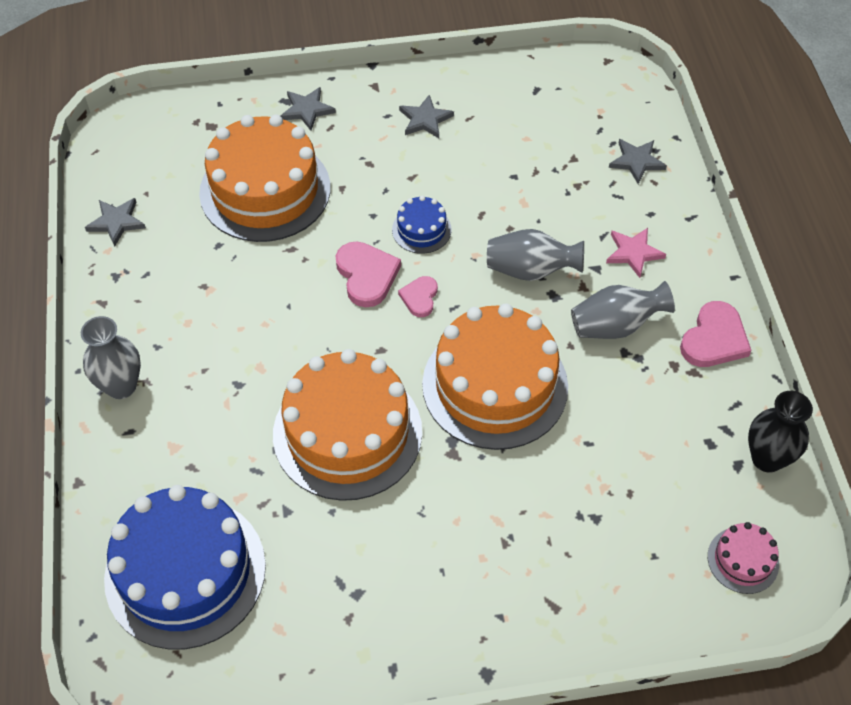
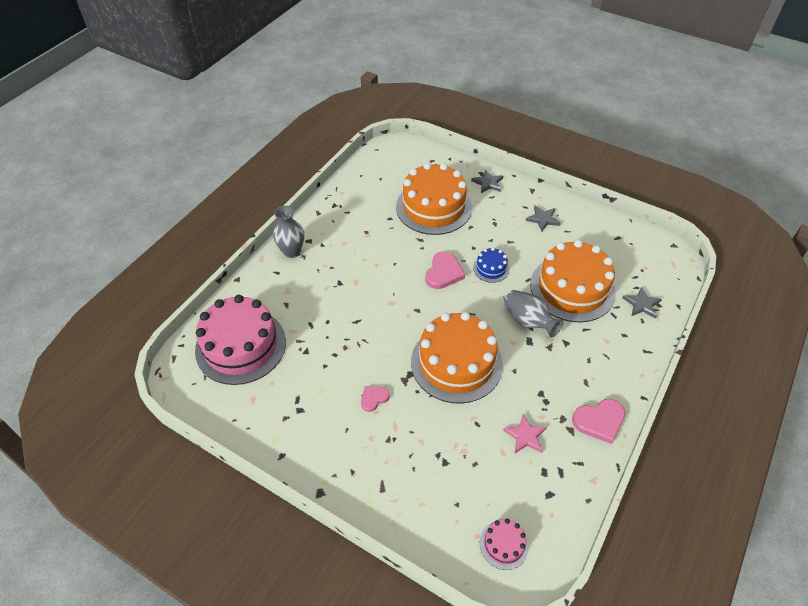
camera: 40 degrees right, 5 degrees down
(116, 222) = (356, 183): grey star -> none
(185, 572) = (241, 346): blue cake -> pink cake
(347, 432) = (365, 336): orange cake -> orange cake (572, 288)
(419, 297) = (459, 298): pink heart -> pink heart (374, 398)
(615, 326) = (548, 377): grey vase -> none
(633, 253) = (595, 348): pink star -> pink star (525, 436)
(767, 458) = (570, 503): black vase -> none

